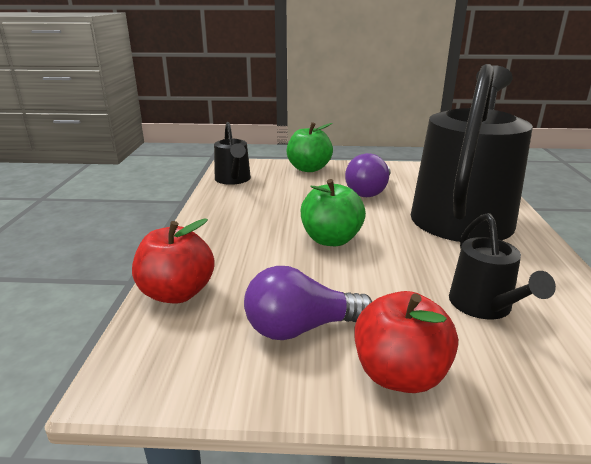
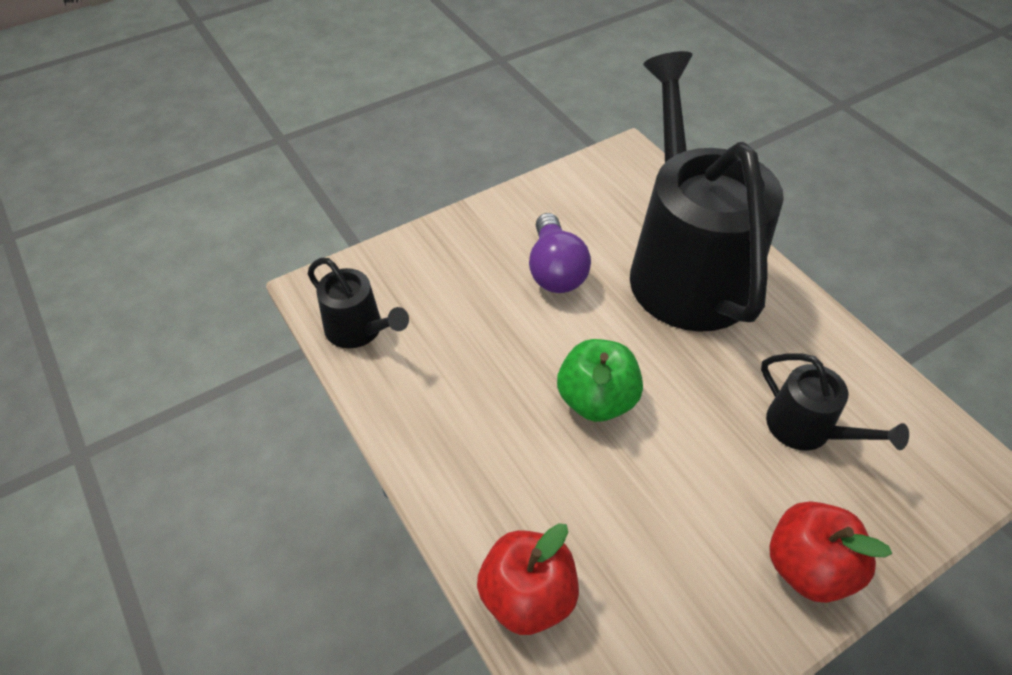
camera: 35 degrees left, 25 degrees up
(300, 328) = (689, 565): purple light bulb -> none
(308, 169) = (435, 249): green apple -> none

